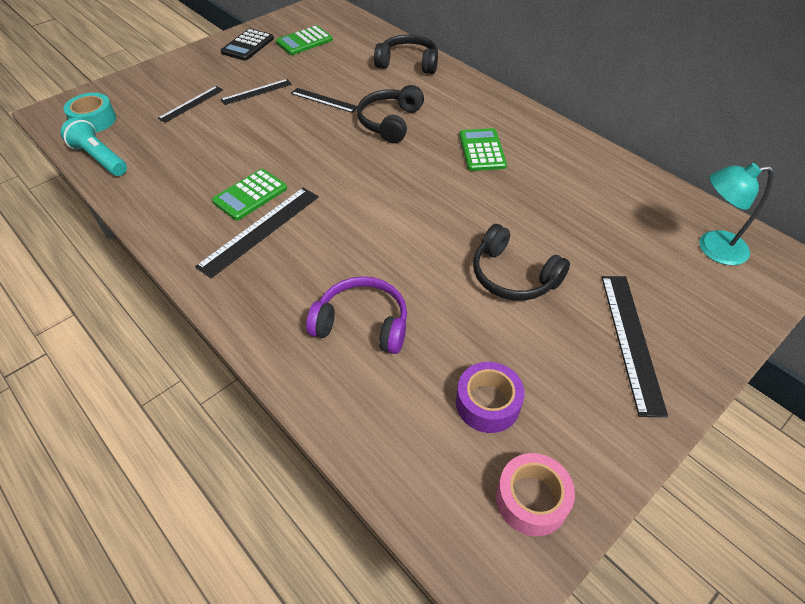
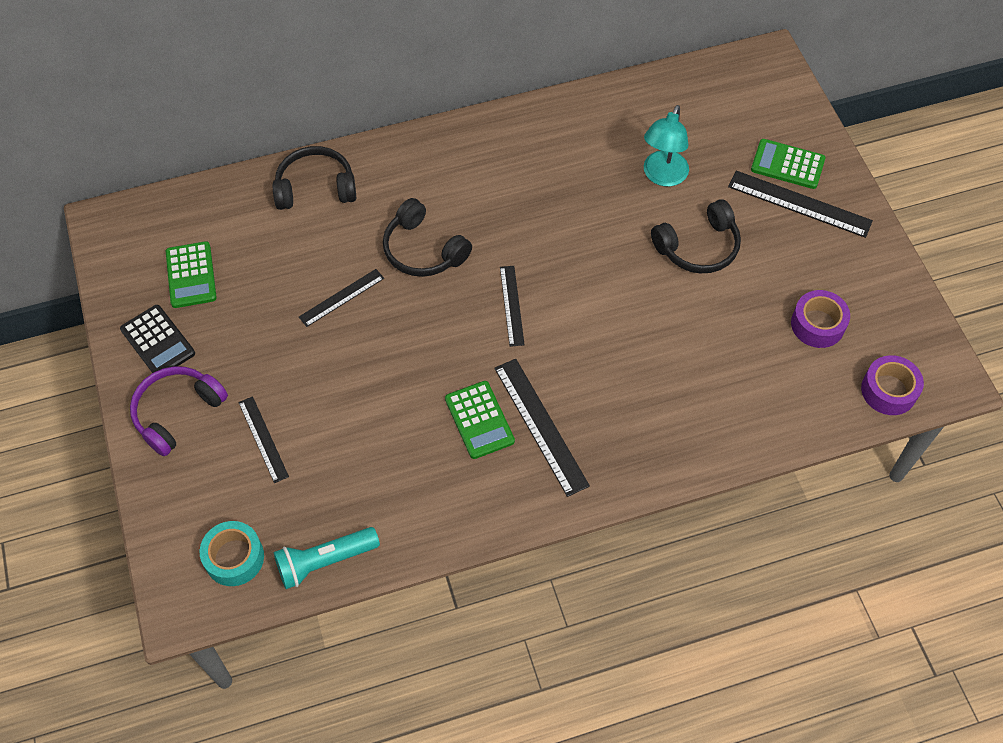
camera: 65 degrees left, 10 degrees up
(256, 92) = (280, 361): black ruler -> black ruler (511, 305)
(362, 323) = (702, 379): purple headphones -> purple headphones (177, 412)
(408, 63) = (315, 187): black headphones -> black headphones turned 45 degrees clockwise
(441, 506) = (888, 390): none -> purple tape
(482, 150) = (518, 191): green calculator -> green calculator (787, 164)
(531, 499) = (903, 334): pink tape -> none
(712, 248) = (732, 96): turquoise lamp -> turquoise lamp (662, 176)

